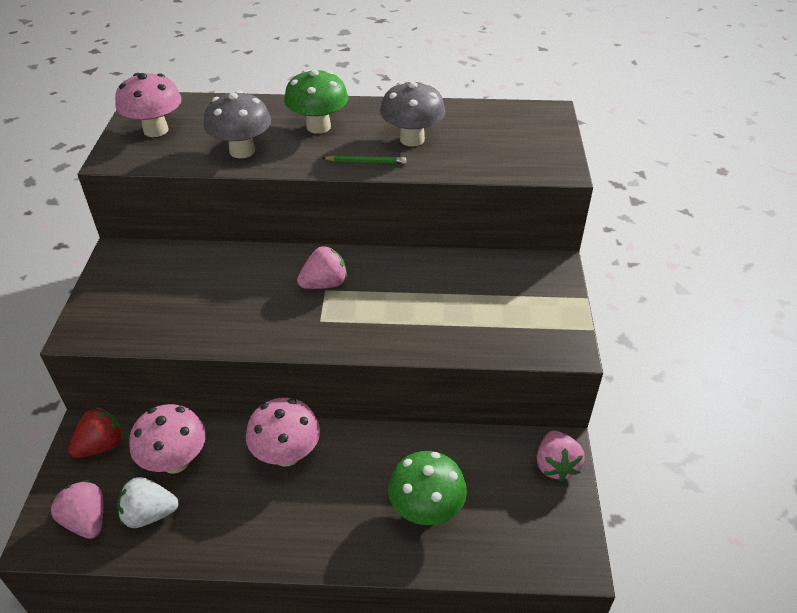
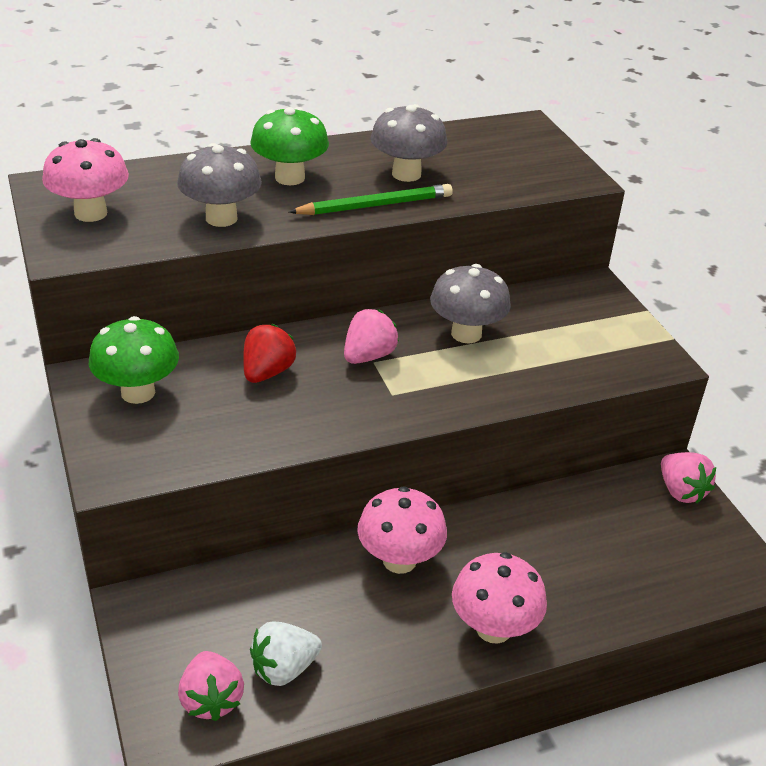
camera: 25 degrees left, 5 degrees down
(86, 521) = (211, 700): pink strawberry -> pink strawberry turned 135 degrees counterclockwise
(101, 446) = (169, 615): red strawberry -> red strawberry (267, 372)
(175, 461) = (274, 605): pink mushroom -> pink mushroom (493, 628)
(366, 162) = (375, 205): green pencil -> green pencil, size x1.70
(414, 283) = (466, 334): none -> grey mushroom
(426, 510) = (584, 570): green mushroom -> green mushroom (138, 392)

